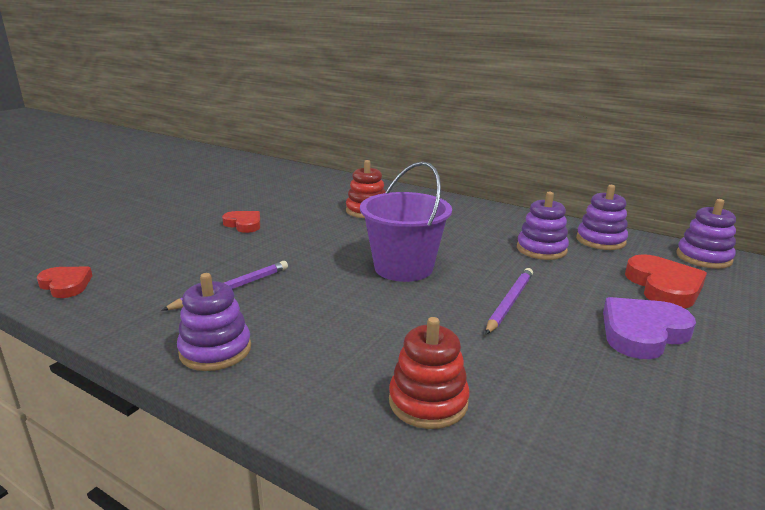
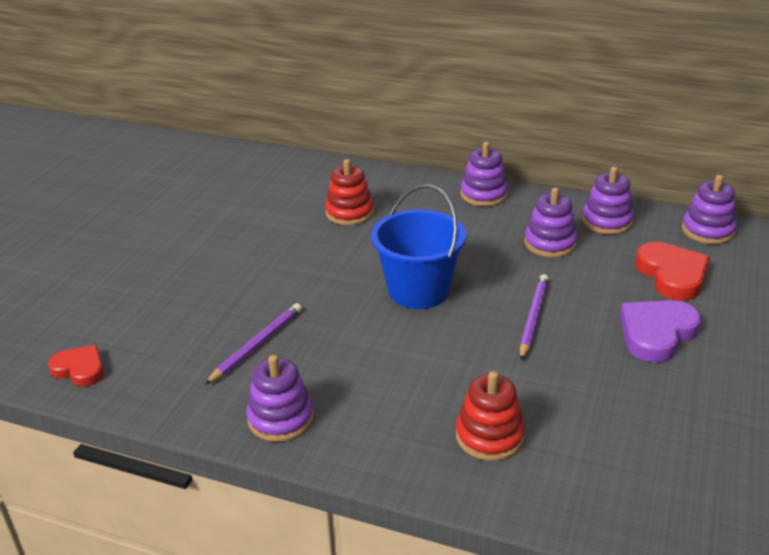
camera: 10 degrees left, 10 degrees up
(244, 224) = (221, 254): red heart -> none
(403, 268) = (418, 290): purple bucket -> blue bucket
(489, 212) = (484, 195): none -> purple stacking toy

